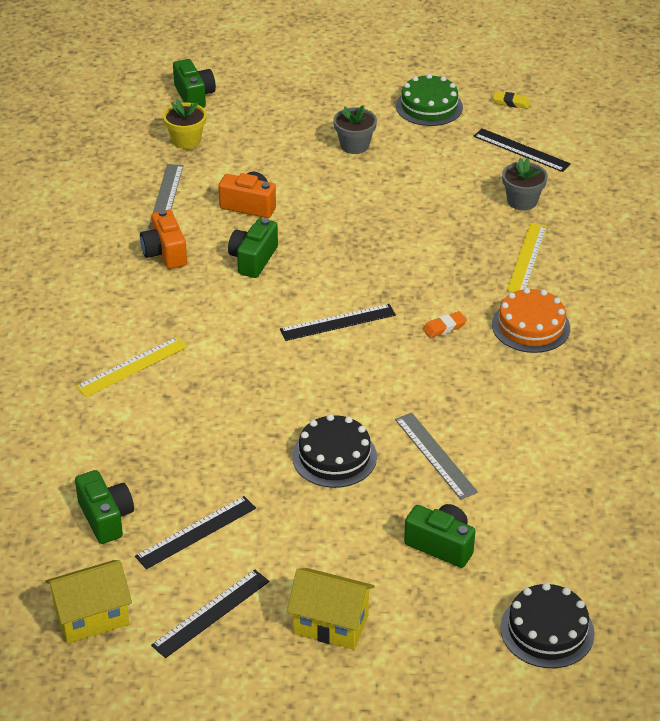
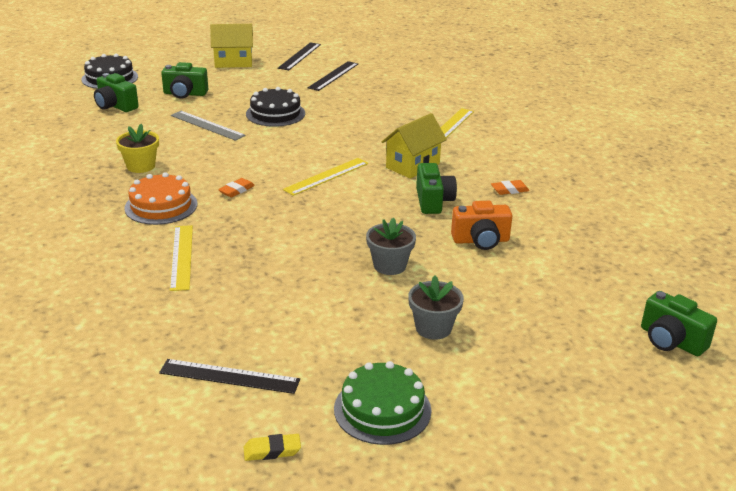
camera: 155 degrees right, 10 degrees down
(92, 617) = (358, 46): yellow house -> yellow house (413, 166)
(106, 518) = (389, 72): green camera -> green camera (115, 106)
(165, 253) = (509, 190): orange camera -> orange eraser
(166, 196) = (563, 230): grey ruler -> none
(186, 140) = (612, 286): yellow flower pot -> yellow flower pot (141, 166)
(338, 322) = (326, 176): black ruler -> yellow ruler
(522, 201) = (206, 312): grey flower pot -> grey flower pot (389, 265)

